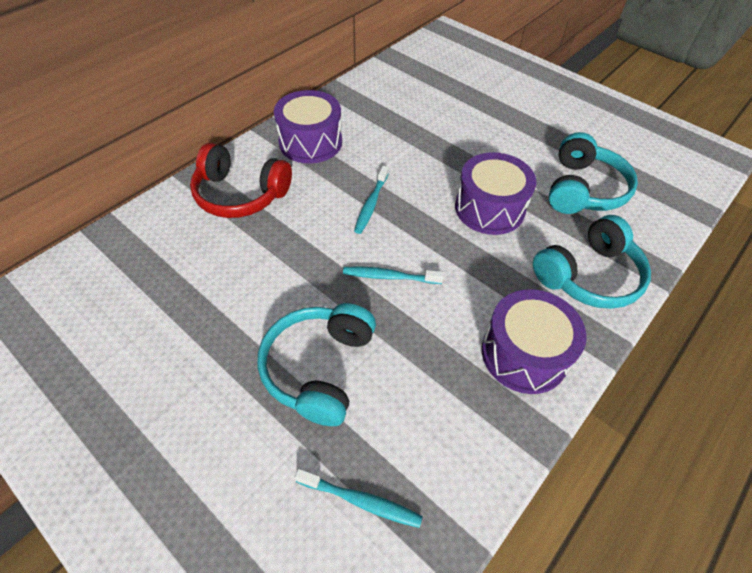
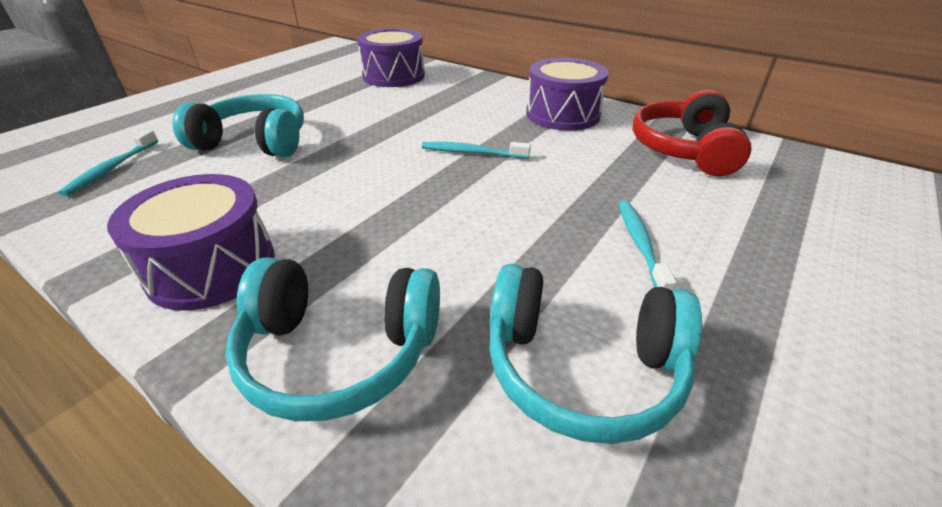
camera: 85 degrees right, 15 degrees down
(240, 194) = (467, 93): red headphones -> red headphones (684, 149)
(389, 277) = (358, 169): turquoise toothbrush -> turquoise toothbrush (640, 244)
(489, 208) = (488, 240): purple drum -> purple drum (394, 76)
(589, 276) = (339, 353): turquoise headphones -> turquoise headphones turned 45 degrees counterclockwise

